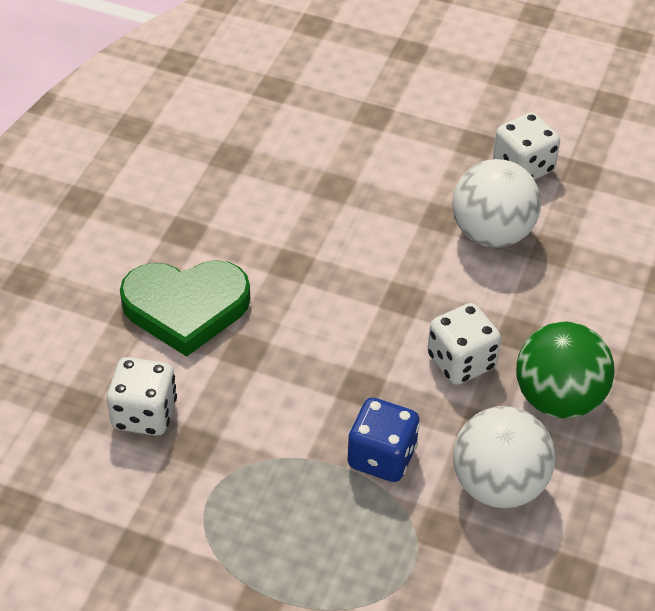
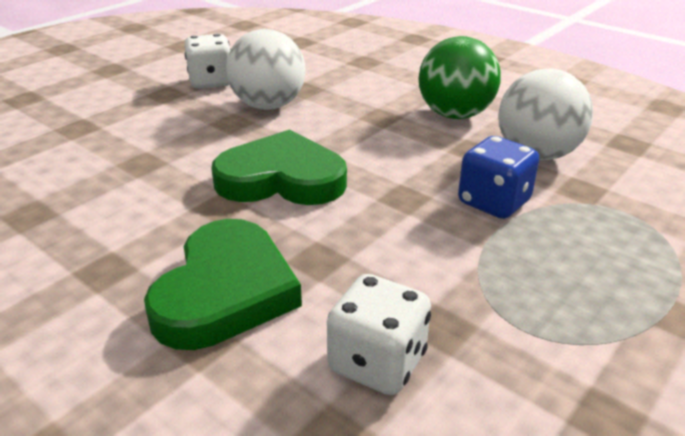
camera: 70 degrees left, 15 degrees down
(352, 290) = (282, 179): none -> green heart
(461, 362) = (398, 144): white dice -> none

